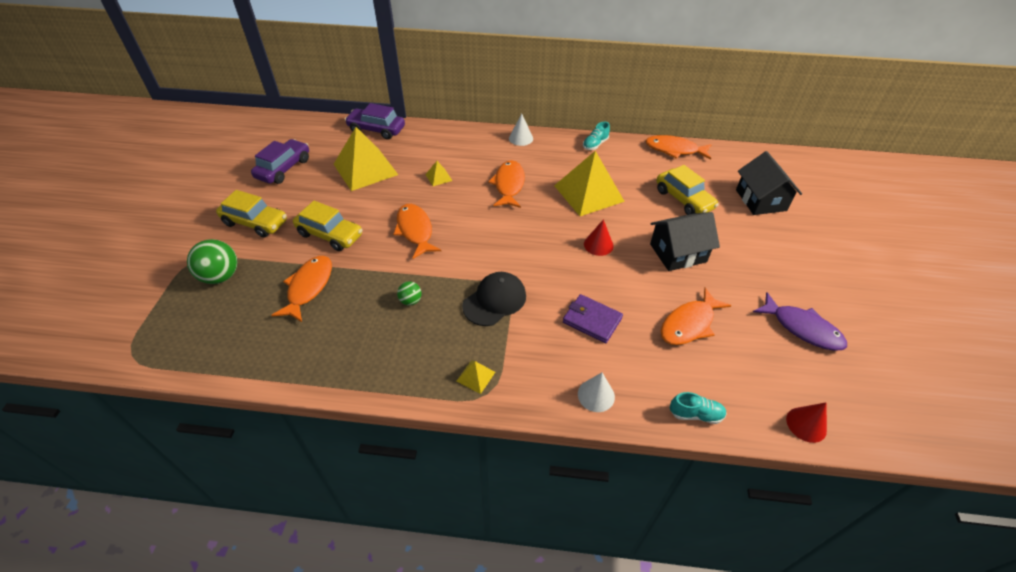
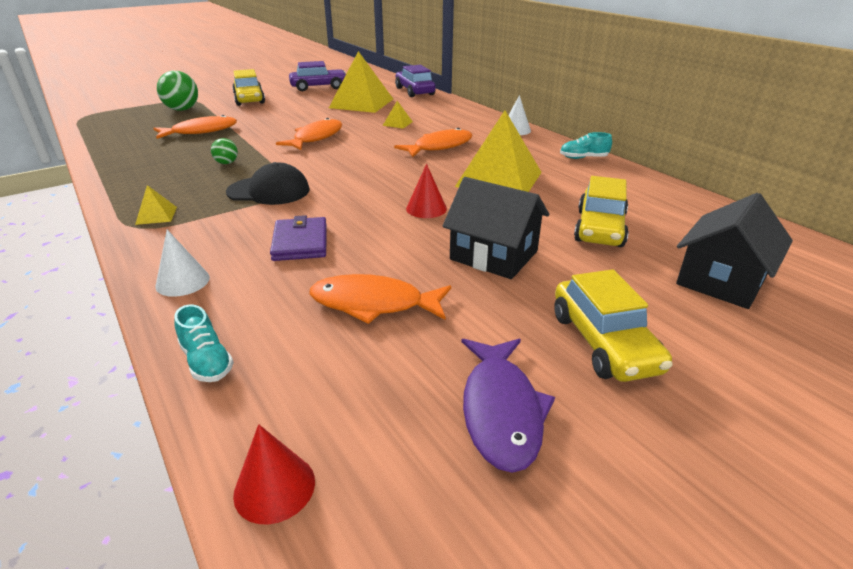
camera: 50 degrees right, 15 degrees down
(330, 235) = (268, 118): yellow car -> yellow car (604, 342)
(674, 150) = (678, 195): orange fish -> none

